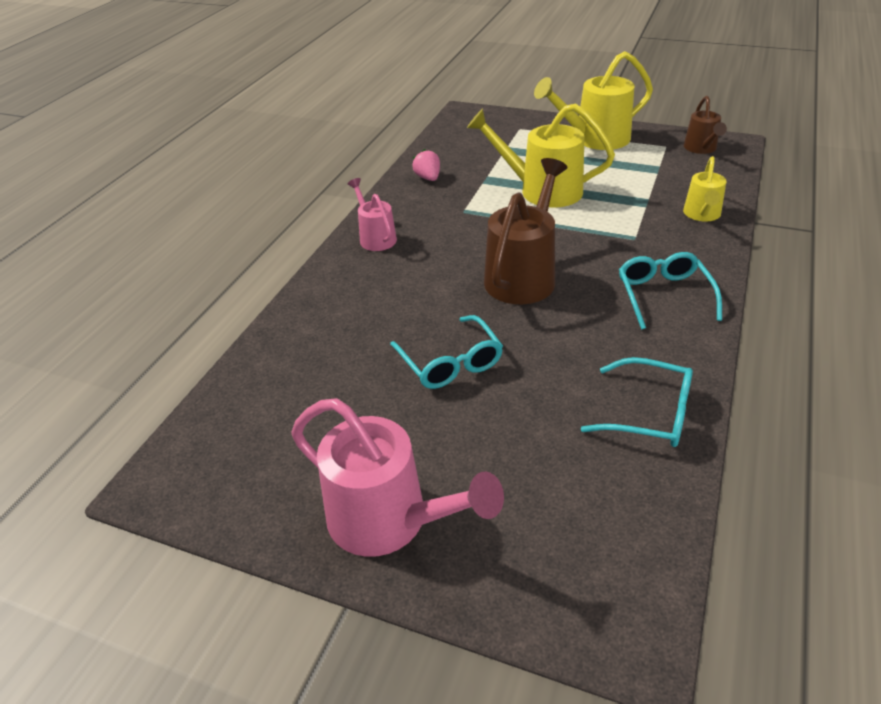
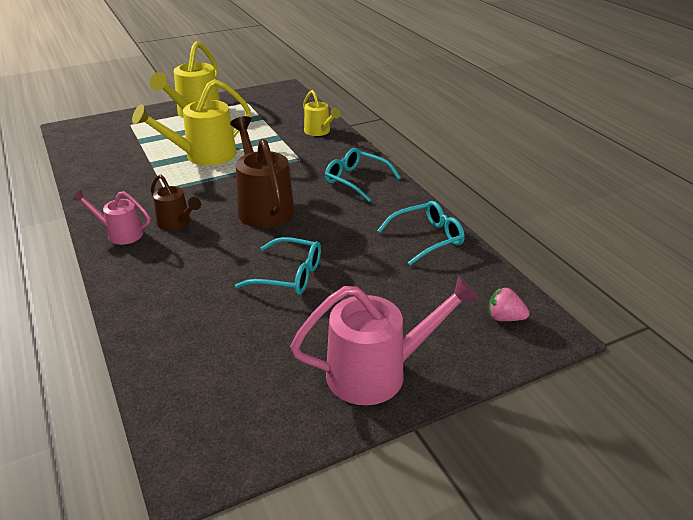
camera: 50 degrees left, 5 degrees down
(428, 178) = (104, 180): pink strawberry -> pink strawberry (504, 318)
(701, 149) = (270, 97): brown watering can -> brown watering can (177, 223)

